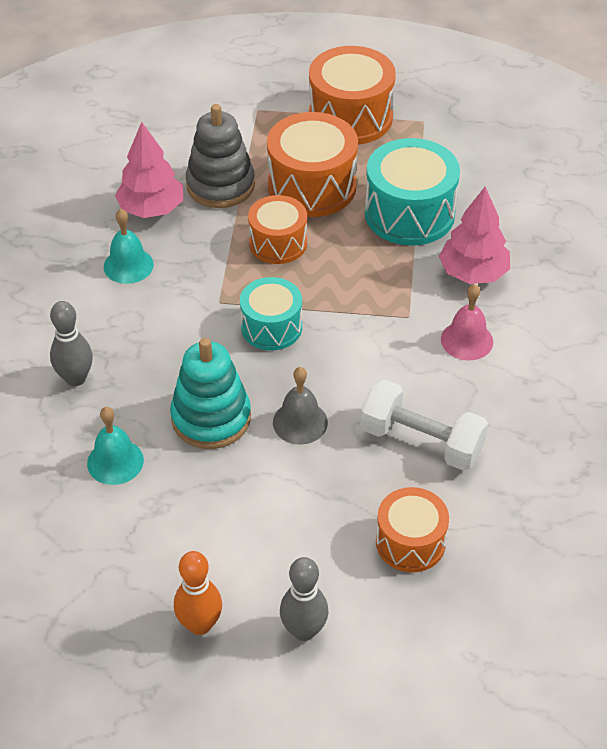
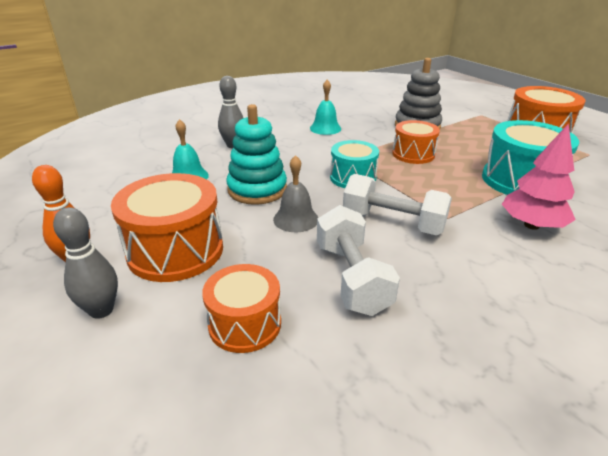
camera: 50 degrees right, 15 degrees down
(151, 209) = (369, 119): pink tree -> none
(312, 186) = (469, 146): orange drum -> orange drum (175, 250)
(378, 358) = (393, 223): none -> white dumbbell
(467, 340) = (474, 252): pink bell -> none

